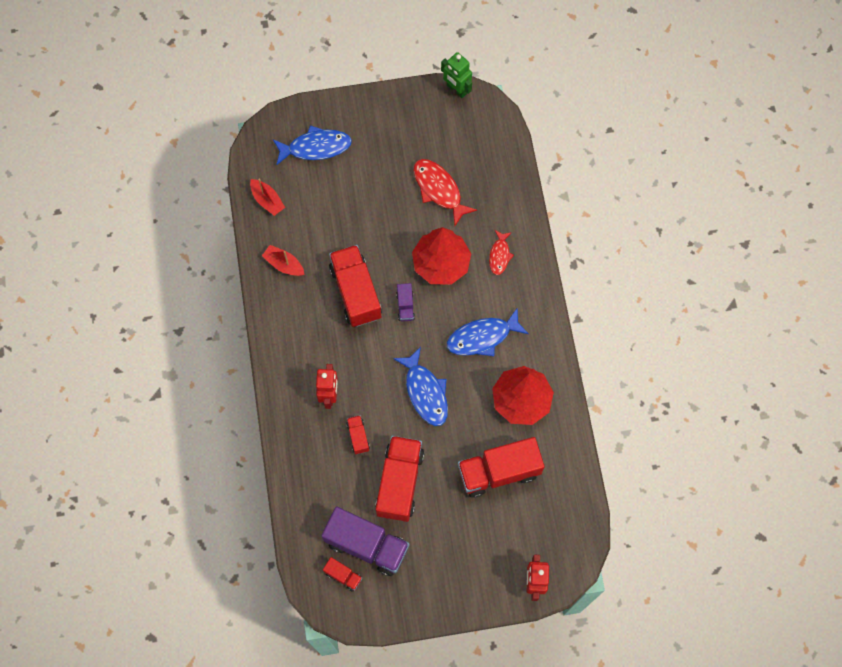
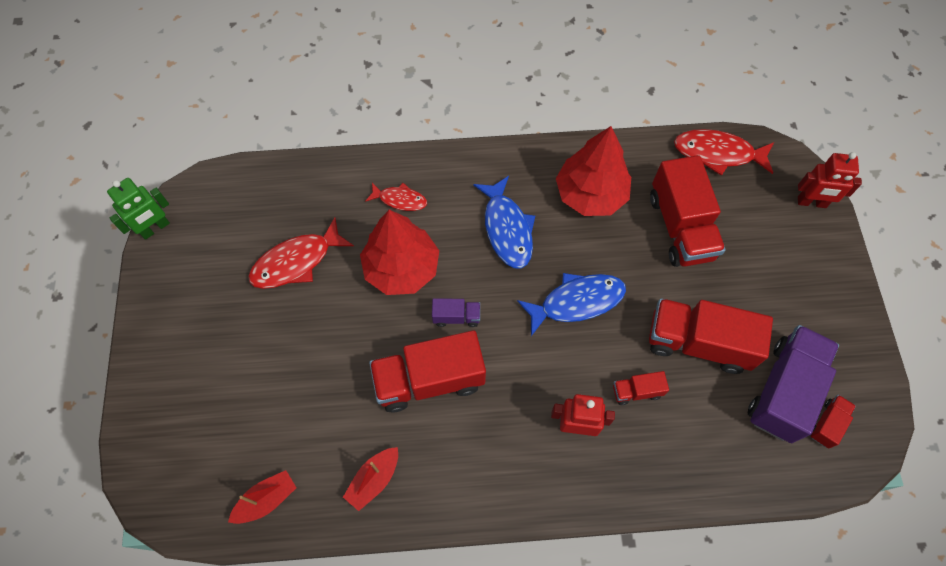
camera: 85 degrees left, 5 degrees down
(315, 147) = (195, 421): blue fish -> none
(574, 505) = (718, 153): none -> red fish

